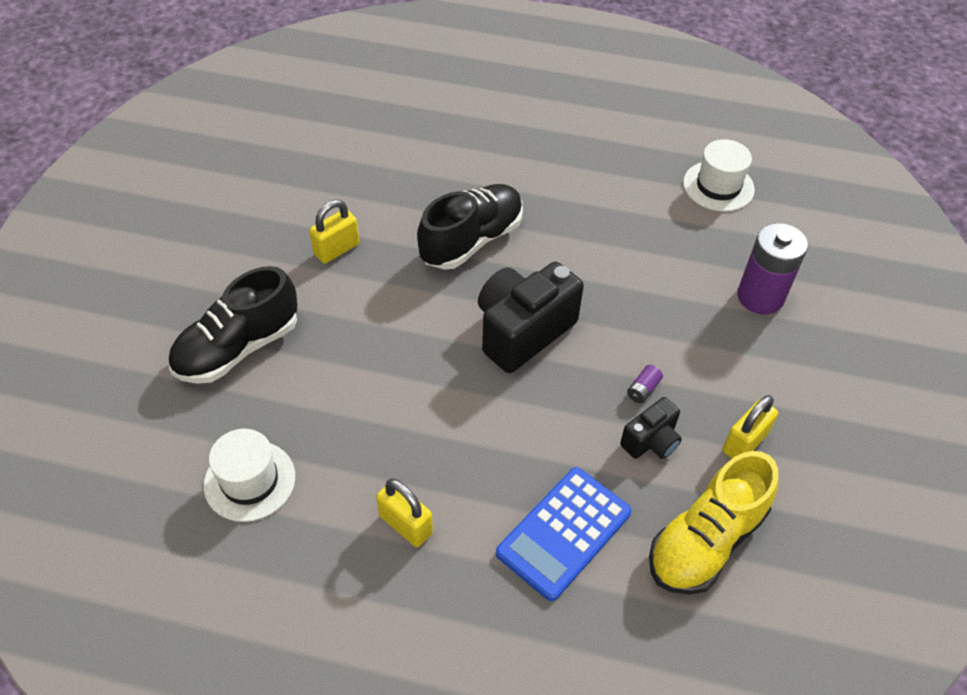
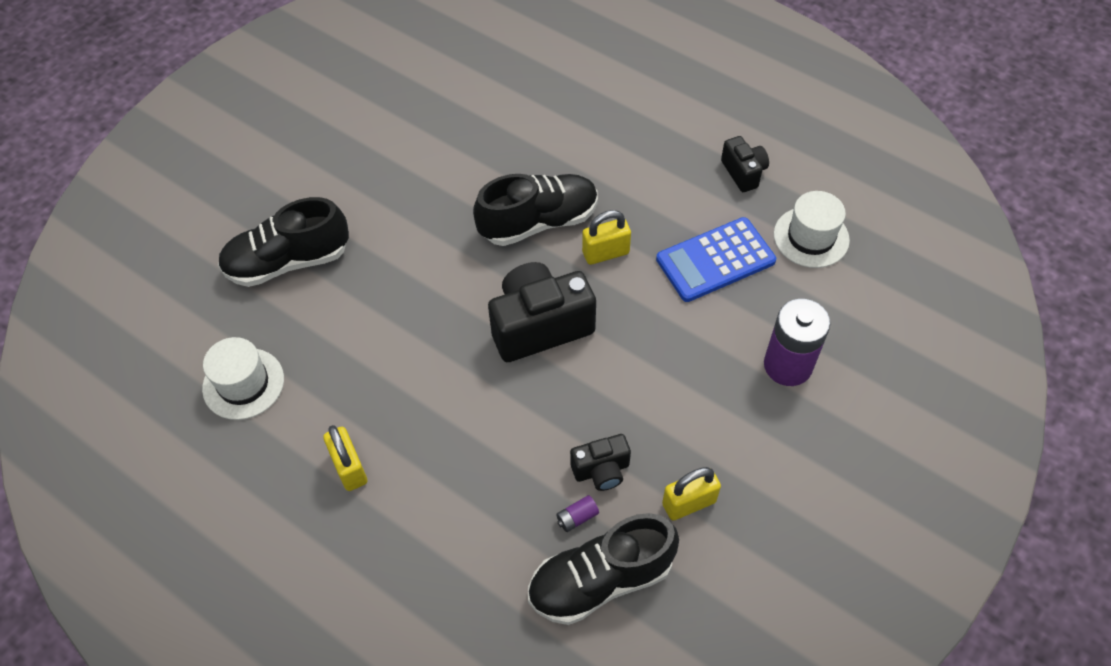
camera: 25 degrees right, 5 degrees up
(336, 249) = (414, 194): yellow padlock -> yellow padlock (605, 253)
(564, 533) = (478, 525): blue calculator -> blue calculator (715, 260)
(632, 149) = (743, 172): none -> black camera
(643, 389) = (621, 419): purple battery -> purple battery (577, 517)
(705, 541) = (600, 580): yellow shoe -> black shoe

